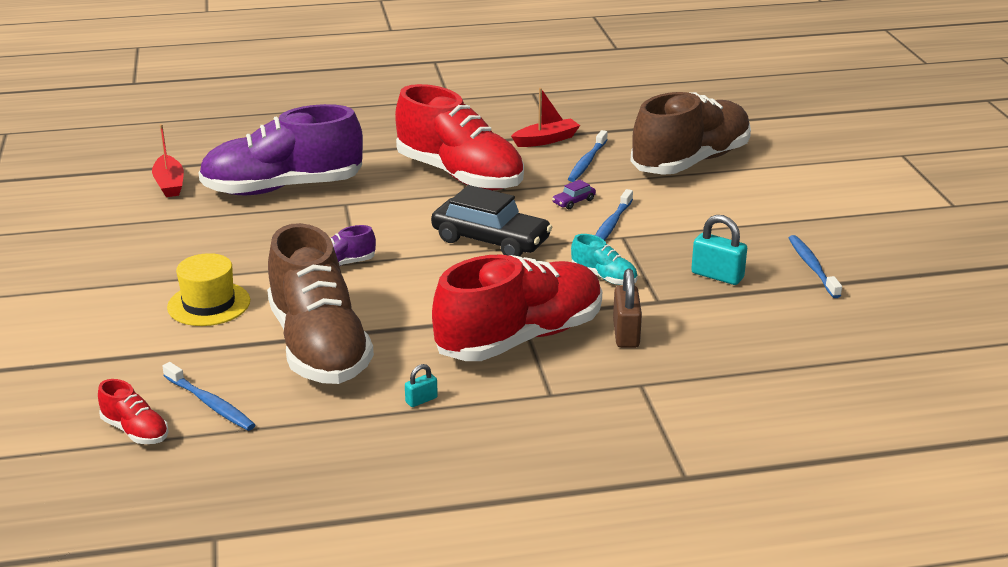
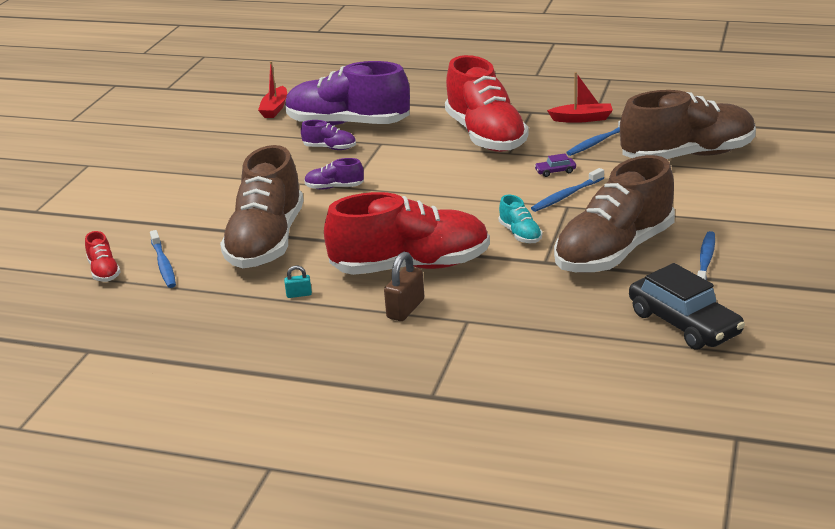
camera: 30 degrees right, 0 degrees up
(209, 304) = (223, 197): yellow hat -> none
(288, 220) = (330, 148): none -> purple shoe
(490, 240) = (460, 190): black car -> black car (684, 323)
(626, 334) = (493, 281): brown padlock -> brown padlock (405, 309)
(717, 275) = (614, 252): turquoise padlock -> brown shoe

